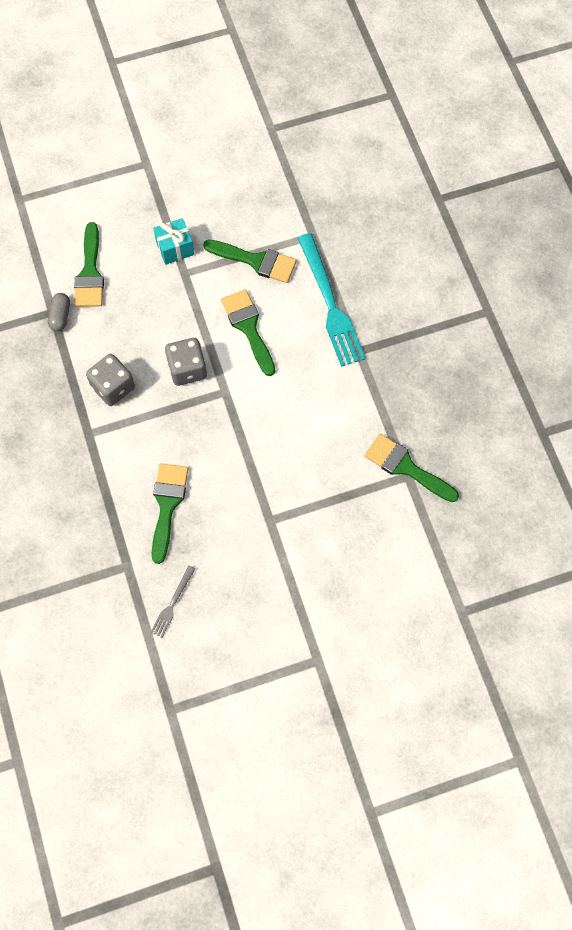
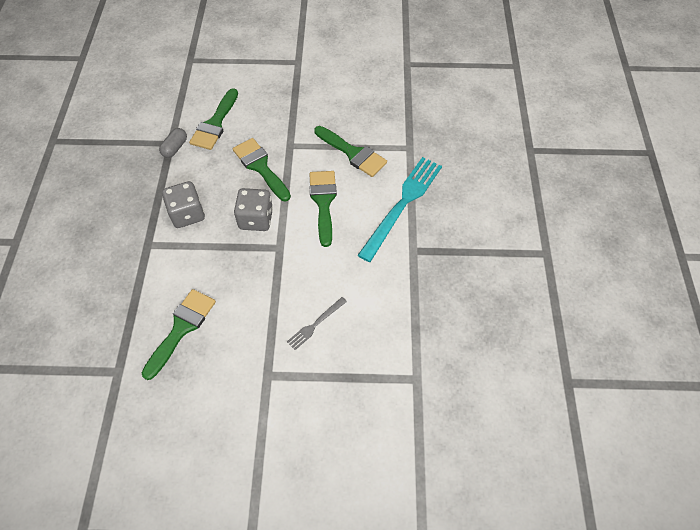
camera: 20 degrees right, 10 degrees down
(172, 604) = (139, 423): grey fork -> grey fork (315, 324)
(175, 248) = (291, 125): turquoise gift -> none
(330, 304) = (402, 204): turquoise fork -> turquoise fork turned 150 degrees counterclockwise
(406, 467) = (418, 370): green brush -> green brush (260, 167)

